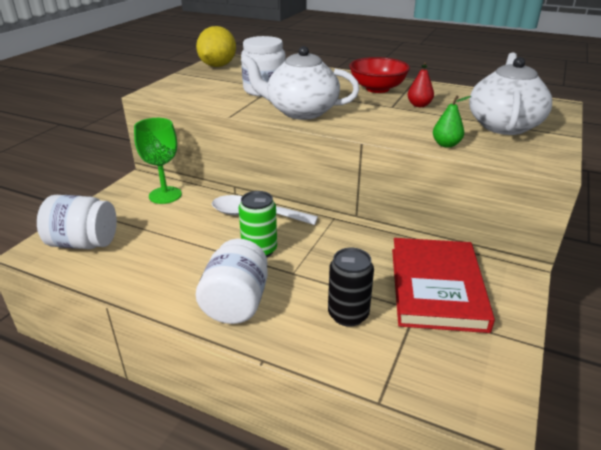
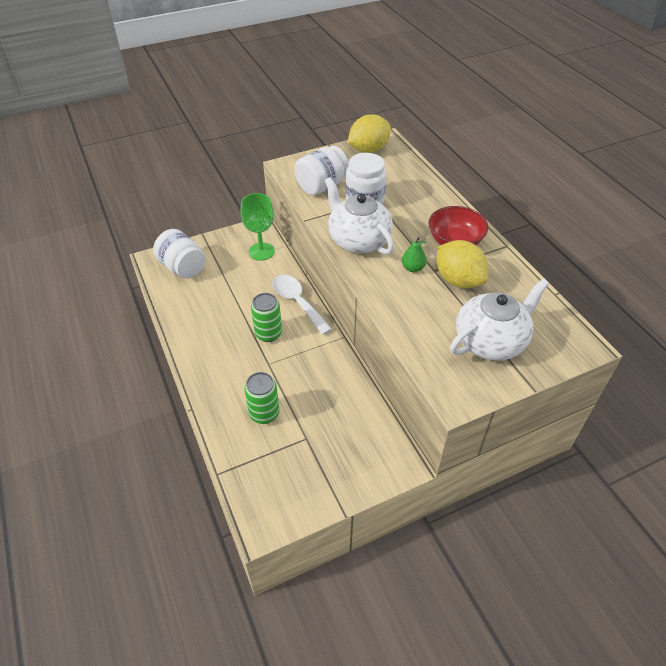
camera: 40 degrees right, 15 degrees up
(236, 303) = (216, 363): white jar -> white jar (322, 186)
(348, 314) = (264, 413): black can -> green can
(419, 105) = (458, 280): red pear -> yellow lemon
(436, 287) = (339, 433): red book -> none
(446, 144) = (411, 334): green pear -> green pear (413, 268)

